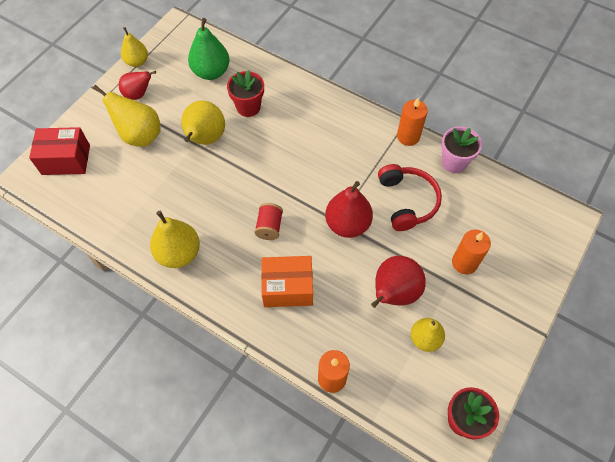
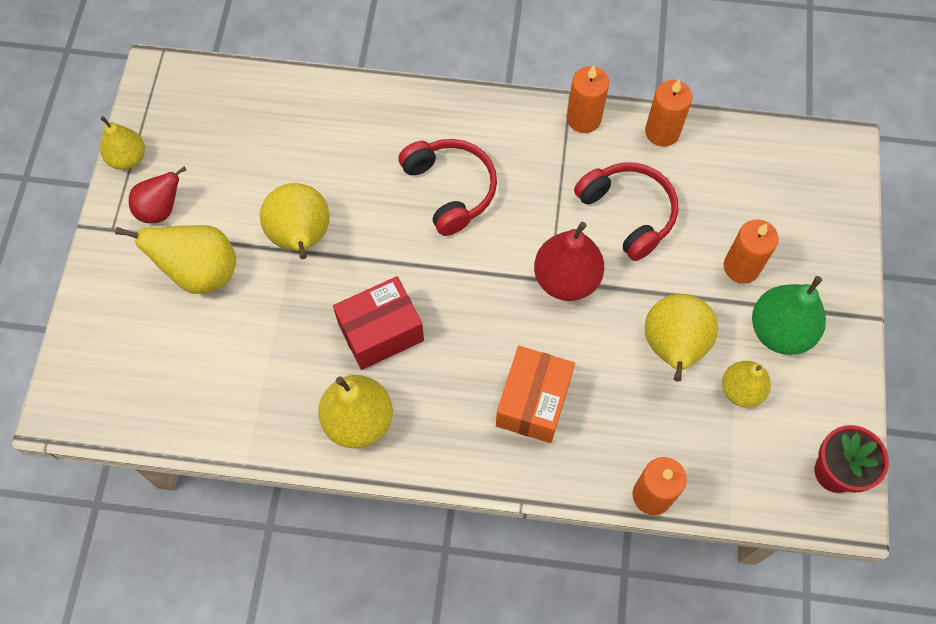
camera: 25 degrees left, 5 degrees up
(66, 160) = (110, 356): red box -> red box (381, 332)
(211, 72) = (252, 131): green pear -> green pear (780, 331)
(248, 107) = (337, 164): red flower pot -> none
(269, 227) = (463, 328): red spool -> none
(287, 288) = (533, 402): orange box -> orange box turned 45 degrees counterclockwise
(306, 146) = (451, 189): none -> red headphones
(394, 293) = (673, 348): red pear -> yellow pear
(454, 162) = (662, 132): pink flower pot -> orange candle

